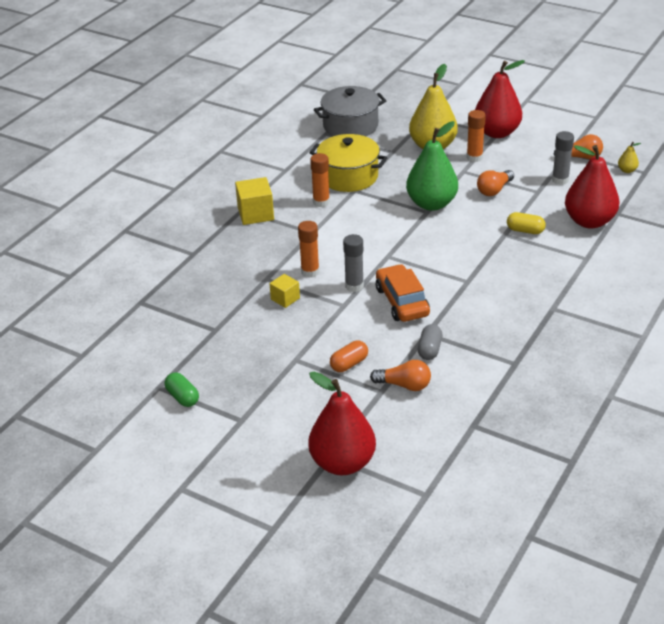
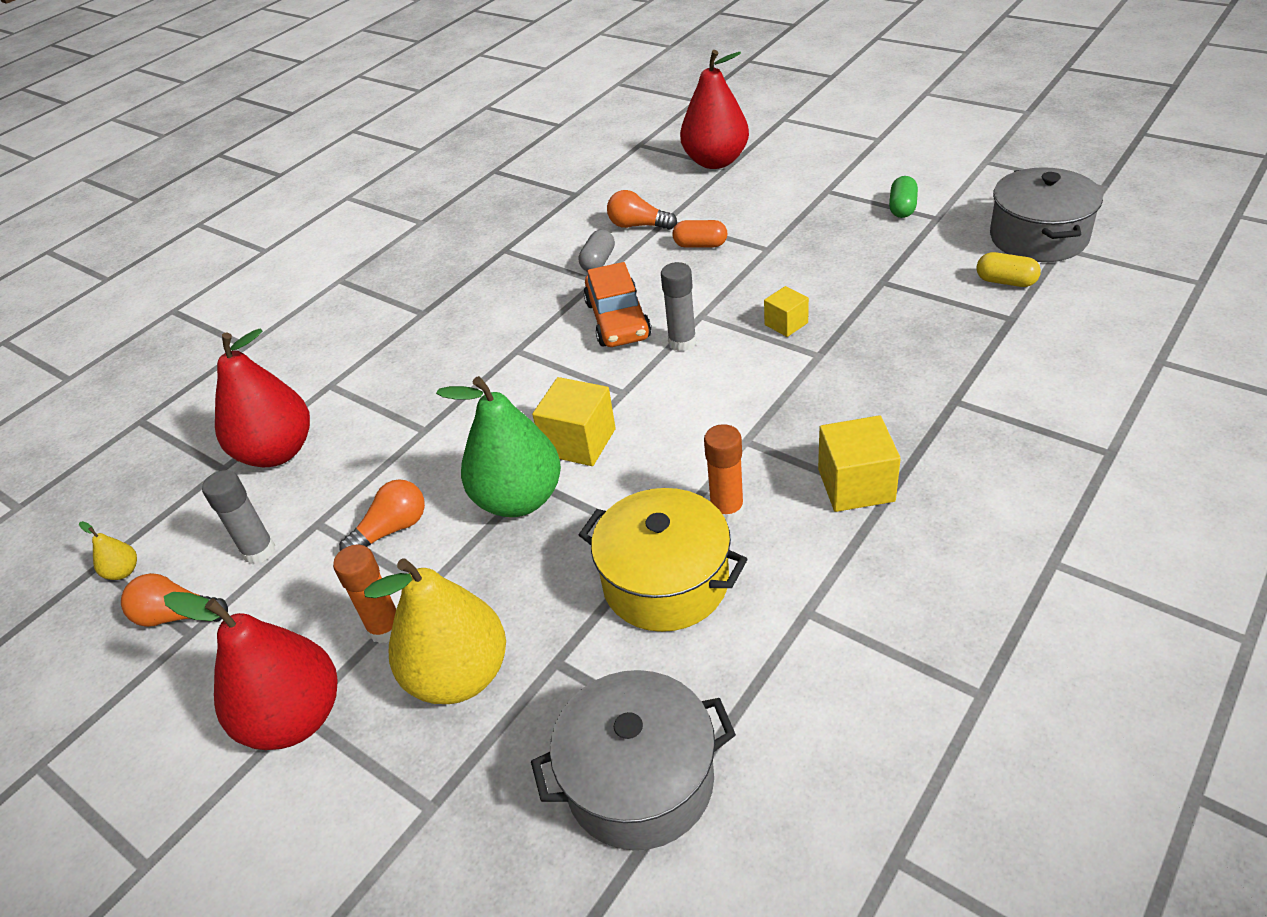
camera: 170 degrees left, 5 degrees up
(92, 365) = (1038, 237): none -> grey pot
(182, 397) = (902, 208): green capsule -> green capsule turned 45 degrees clockwise
(310, 272) = (749, 365): orange glue stick -> none
(349, 364) = (700, 245): orange capsule -> orange capsule turned 45 degrees clockwise
(407, 230) = (579, 442): none -> yellow cube
(525, 230) = (388, 436): yellow capsule -> yellow capsule (1005, 281)

